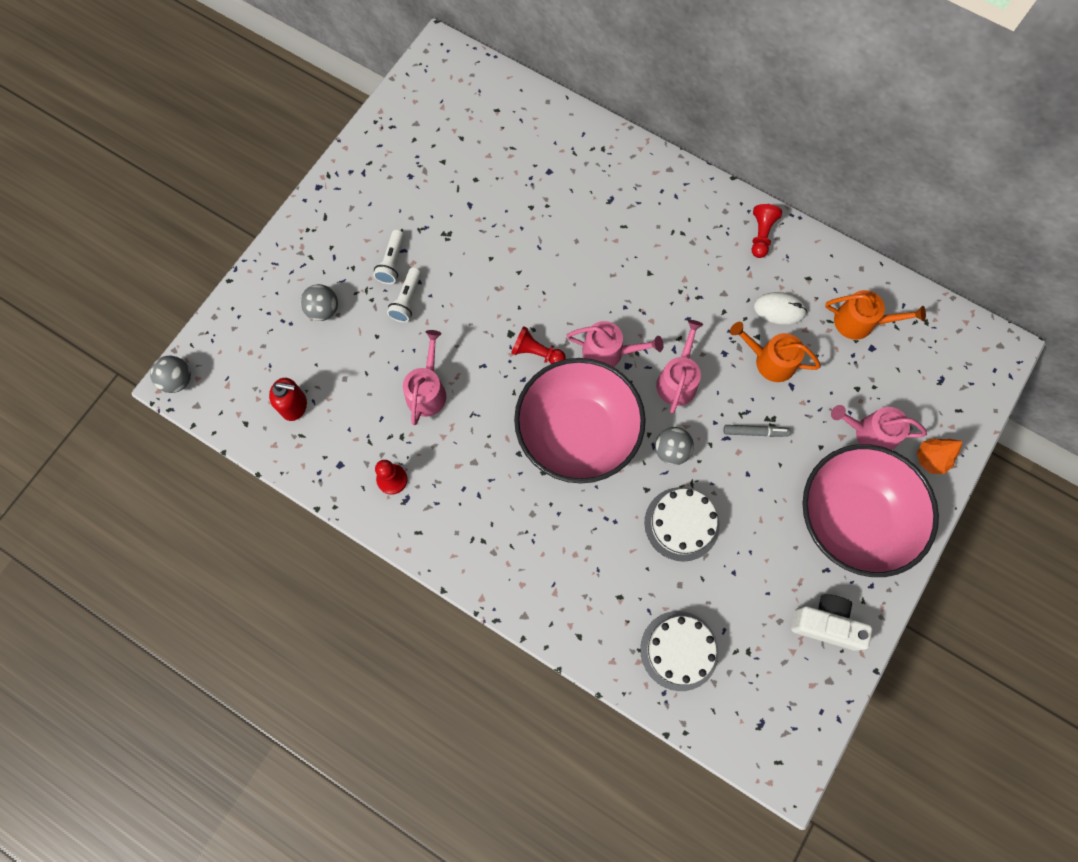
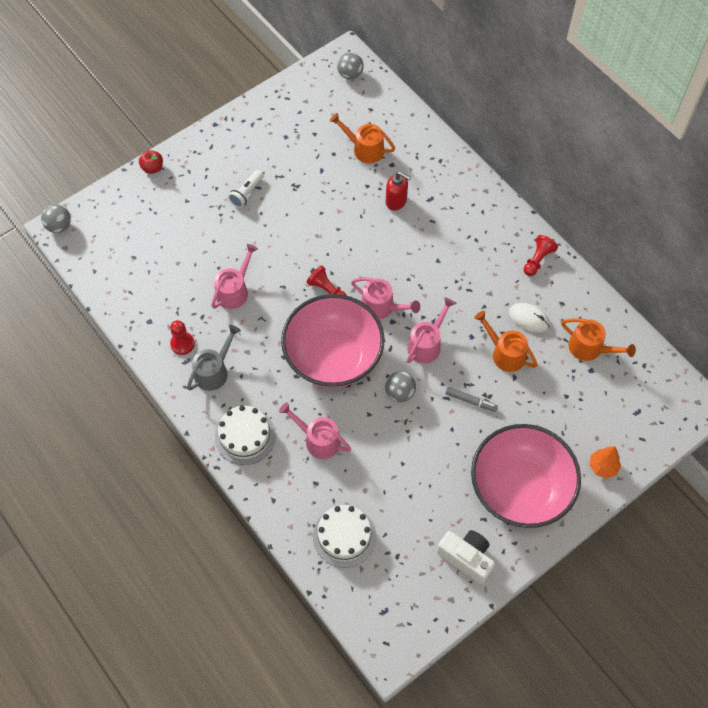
camera: 20 degrees right, 10 degrees down
(264, 267) = (152, 168): none -> red apple
(294, 406) = (134, 270): red soap dispenser -> red soap dispenser (396, 201)
(323, 310) = (182, 211): grey ball -> grey ball (350, 74)
(407, 300) = (246, 223): white flashlight -> none
(444, 501) = (214, 371): none -> grey watering can
(510, 162) = (364, 149): none -> orange watering can
(681, 524) = (385, 447): white cake -> white cake (245, 436)
(870, 433) = (562, 432): pink watering can -> pink watering can (318, 440)

